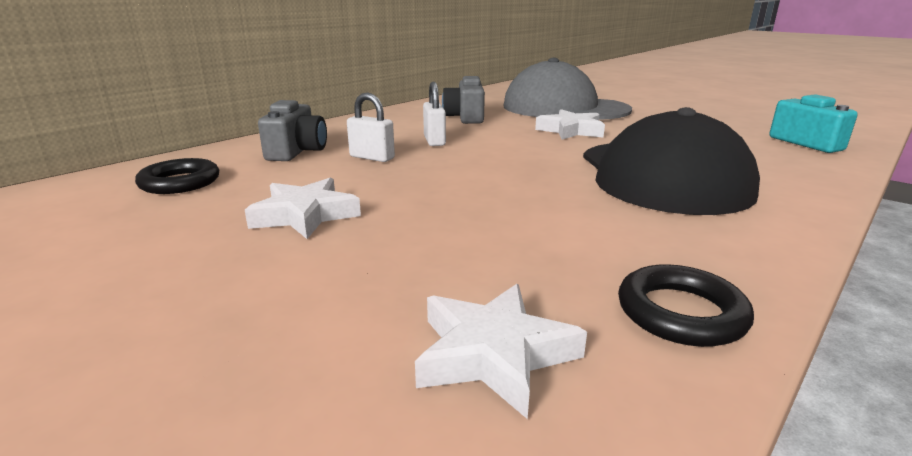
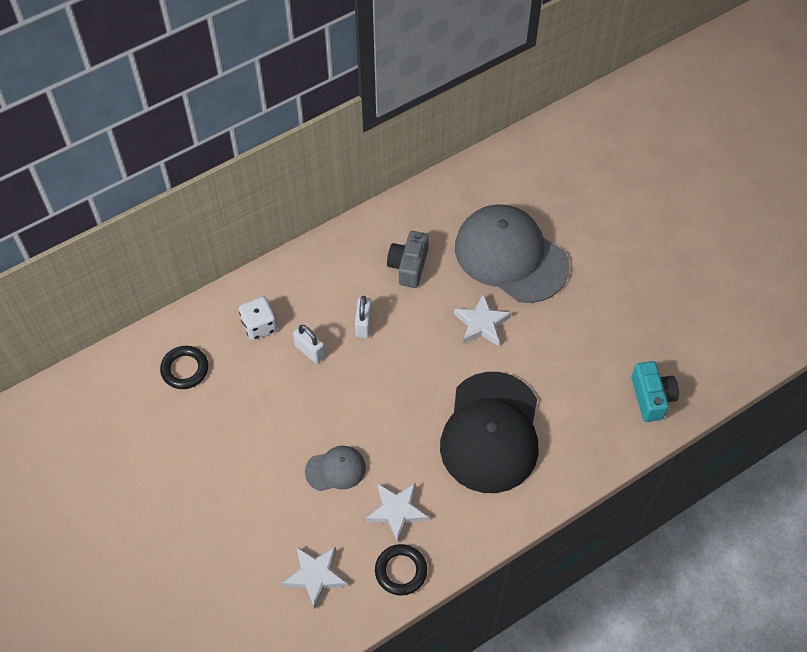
camera: 15 degrees right, 35 degrees up
(297, 151) = (259, 326): grey camera -> white dice
(305, 215) = (257, 437): white star -> white star (397, 511)
(457, 225) = (335, 469): none -> grey cap

